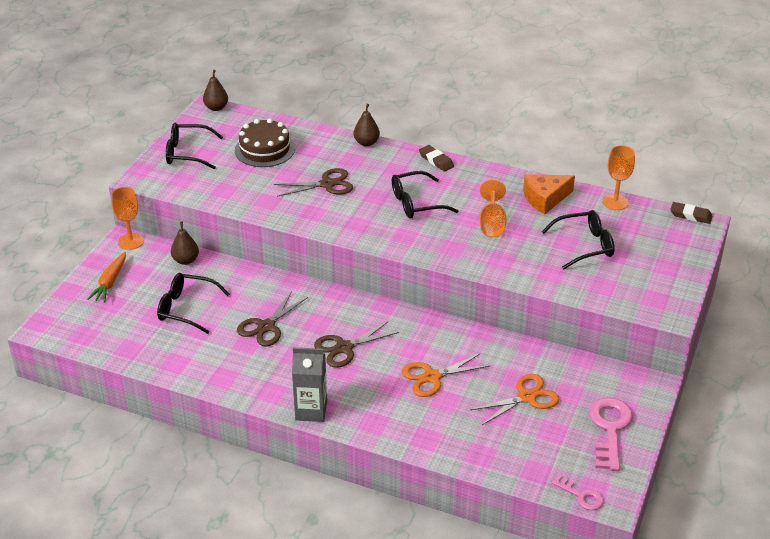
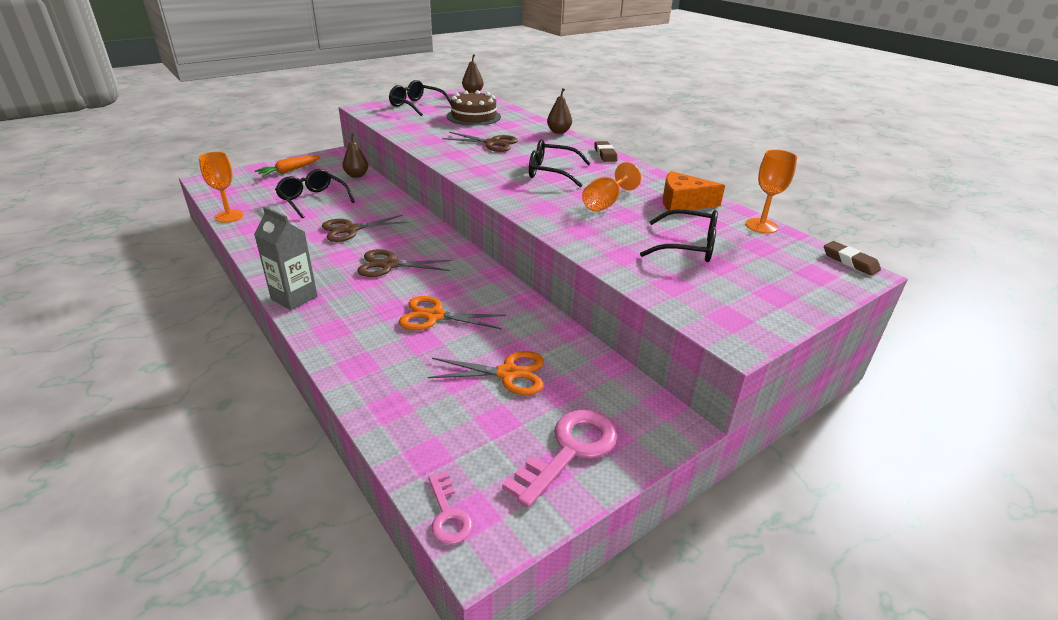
camera: 30 degrees right, 5 degrees down
(131, 241) = (338, 156): orange goblet -> orange goblet (229, 216)

